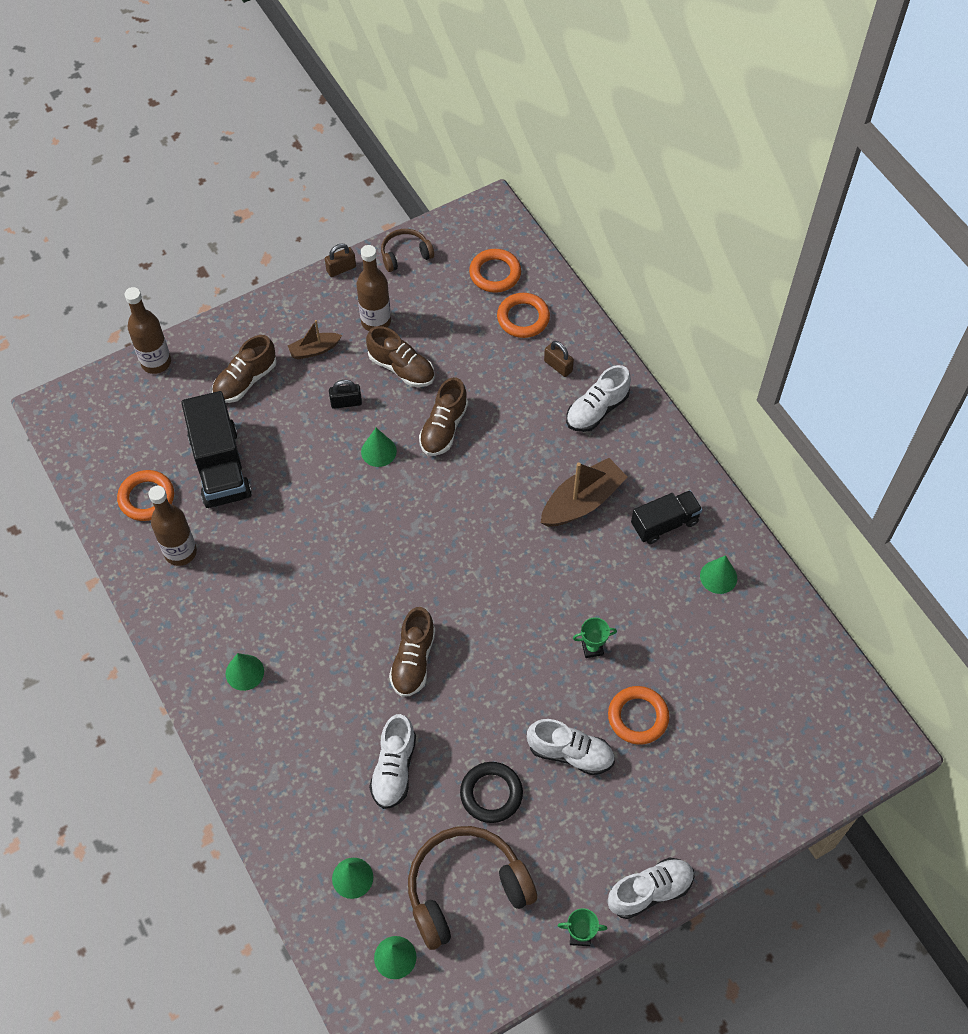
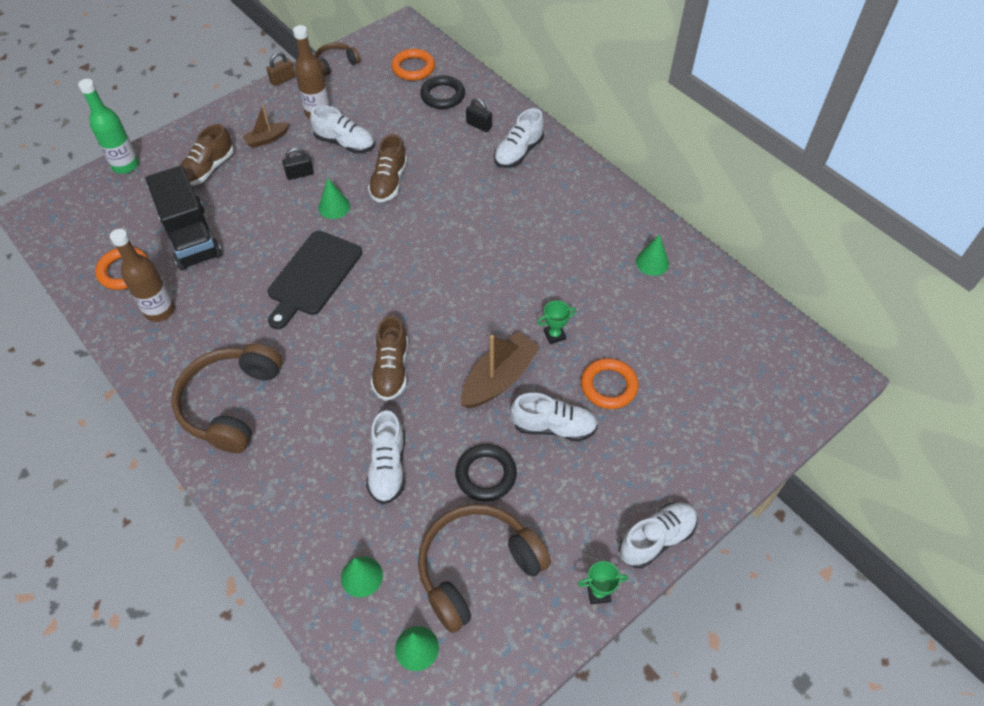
camera: 10 degrees left, 5 degrees down
(156, 362) = (126, 165): brown bottle -> green bottle
(244, 672) = (231, 403): green cone -> brown headphones
(345, 535) = (313, 276): none -> black cutting board
(401, 368) = (345, 143): brown shoe -> white shoe
(523, 318) = (442, 95): orange ring -> black ring
(558, 366) = (479, 125): brown padlock -> black padlock
(582, 501) = (520, 221): brown boat -> brown boat (499, 378)
(664, 524) = (595, 228): black truck -> none

